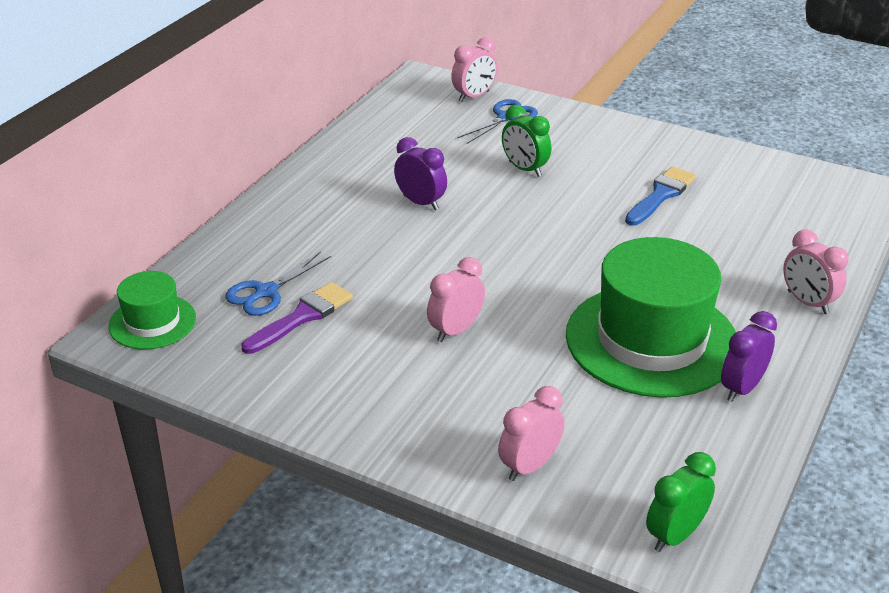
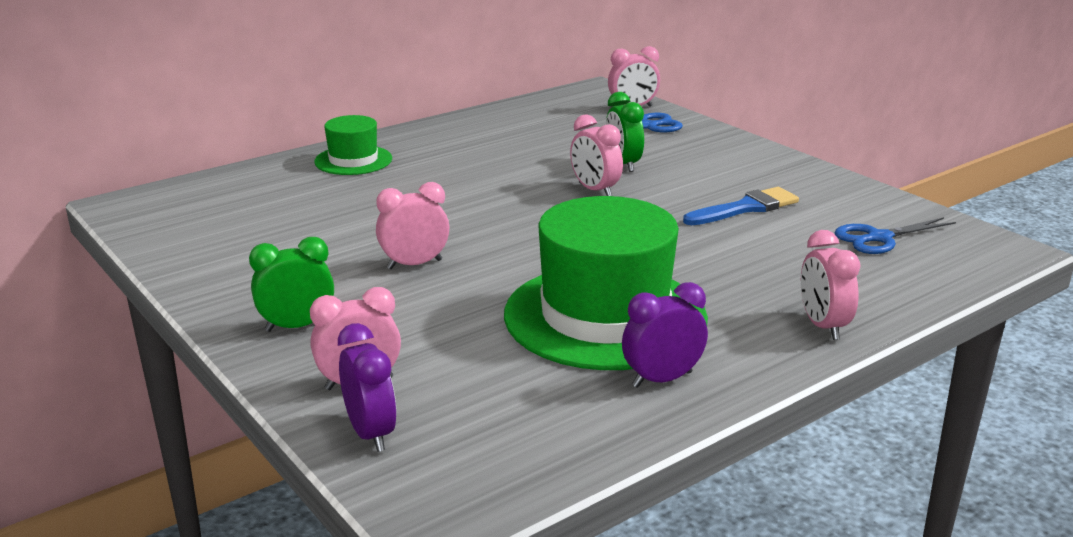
camera: 25 degrees right, 10 degrees down
(152, 322) = (165, 202): green hat -> green hat (353, 160)
(266, 292) = (281, 202): blue scissors -> blue scissors (879, 238)
(302, 317) = (290, 224): purple brush -> none
(421, 202) = (493, 169): purple clock -> purple clock (371, 433)
(528, 205) = (595, 190): none -> pink clock
(675, 535) = (441, 484): green clock -> green clock (297, 326)

